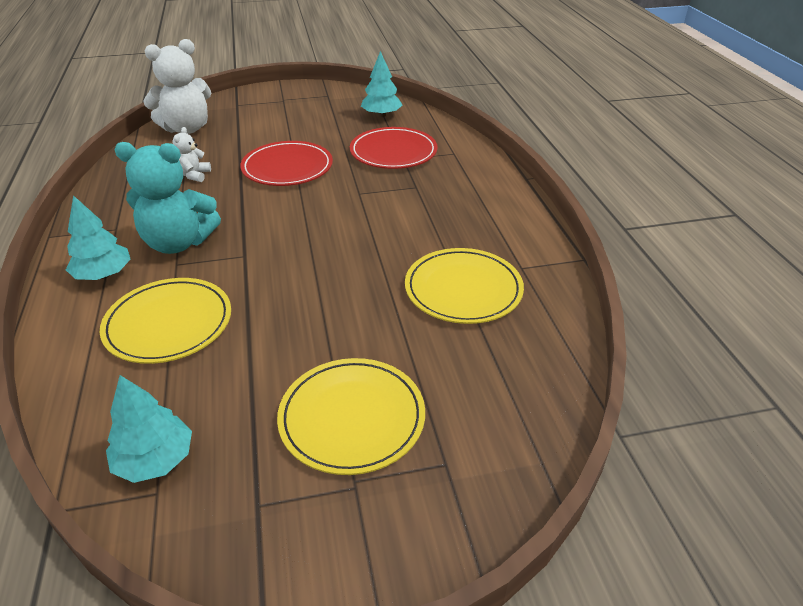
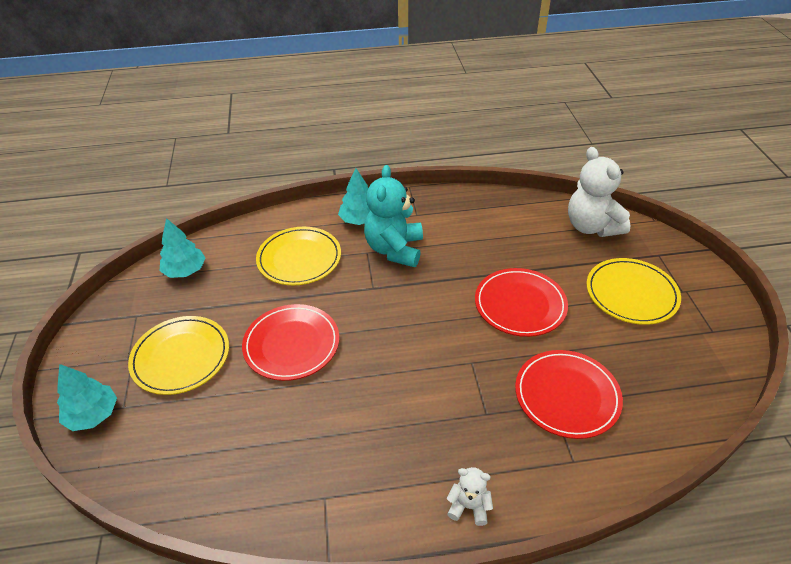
camera: 95 degrees right, 5 degrees up
(194, 175) = (500, 244): white teddy bear -> white teddy bear (469, 506)
(332, 311) = (291, 344): none -> red plate
(381, 115) = (669, 387): turquoise tree -> turquoise tree (93, 415)
(463, 289) = (300, 439): yellow plate -> yellow plate (631, 294)

